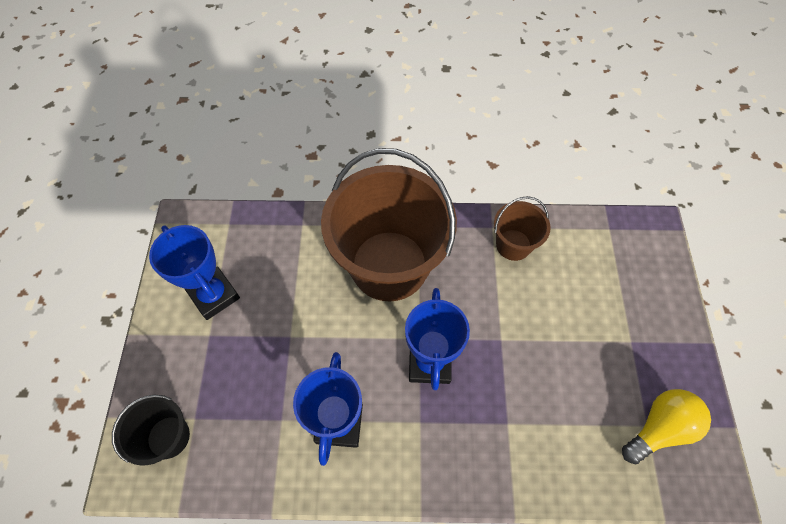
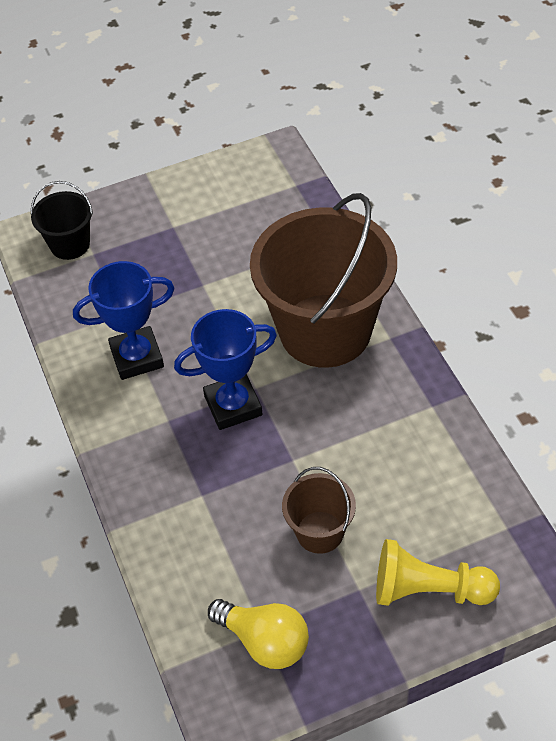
camera: 70 degrees right, 10 degrees down
(214, 295) = (213, 211): blue trophy -> none
(513, 245) = (420, 434): brown bucket -> brown bucket (320, 532)
(645, 297) = (429, 590): none -> yellow pawn

